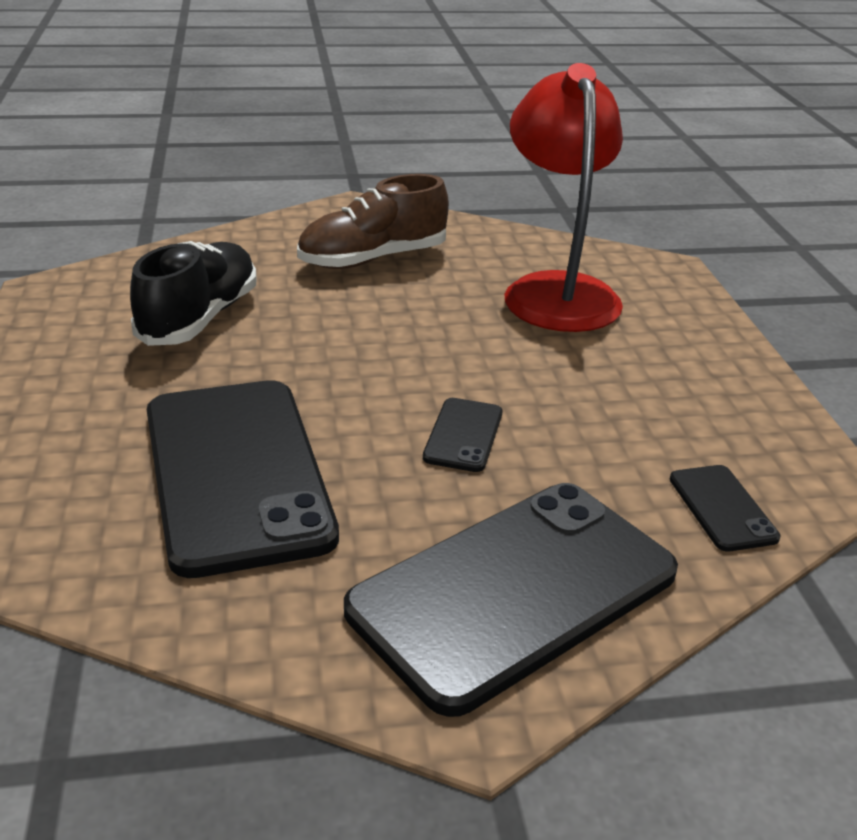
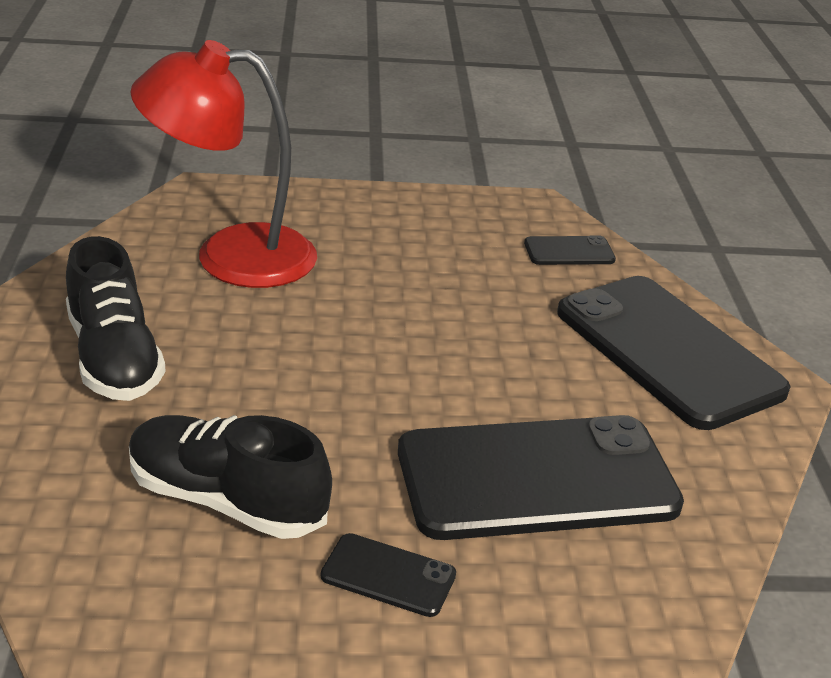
camera: 85 degrees left, 0 degrees up
(373, 259) = (114, 358): brown shoe -> black shoe
(463, 435) = (478, 345): black phone -> black phone (388, 575)

